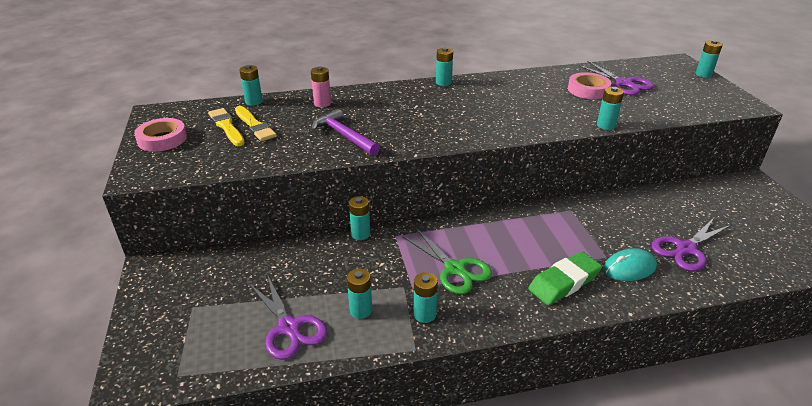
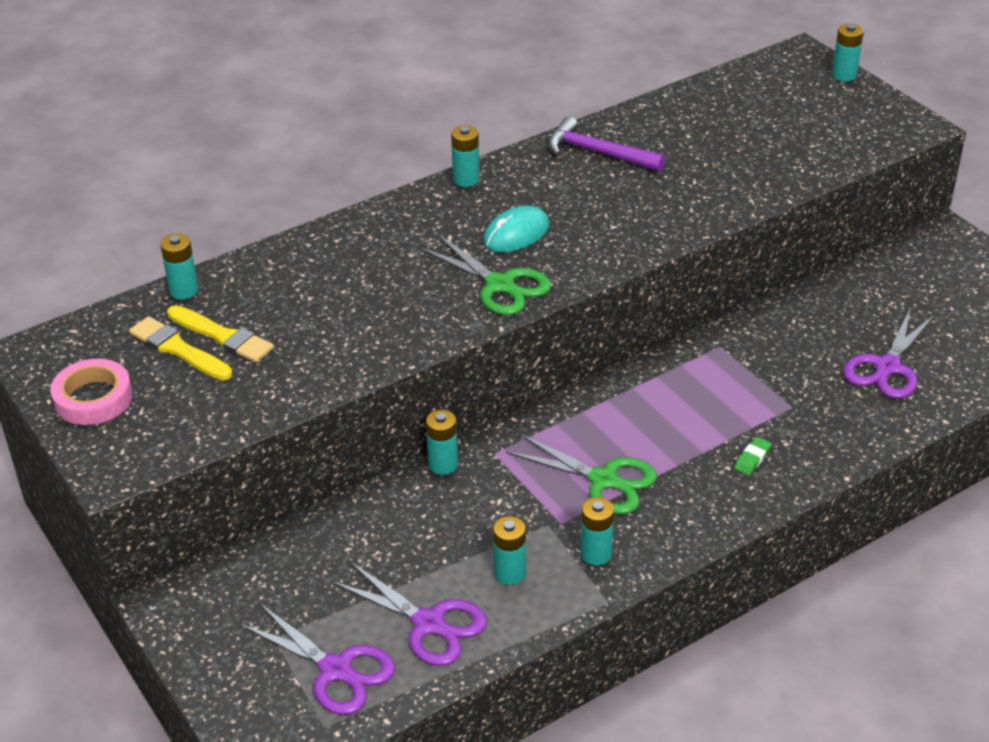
camera: 20 degrees left, 5 degrees up
(322, 103) = (299, 267): pink battery -> none
(344, 135) = (375, 320): purple hammer -> purple hammer (598, 152)
(429, 133) = (500, 285): none -> green scissors
(564, 282) = (752, 459): green eraser -> green eraser, size x0.44
(588, 90) = (690, 145): pink tape -> none
(606, 125) = (740, 210): turquoise battery -> none
(623, 83) = (737, 120): purple scissors -> purple scissors (336, 670)
(629, 268) = (826, 415): turquoise mouse -> turquoise mouse (516, 234)

